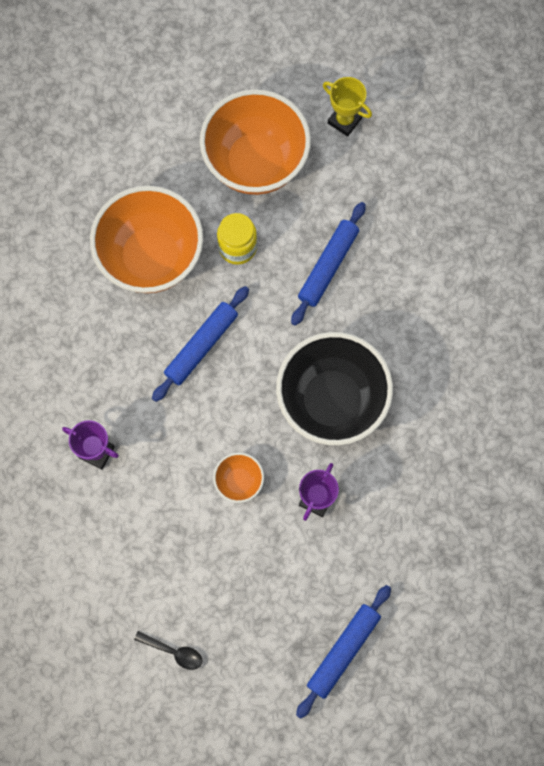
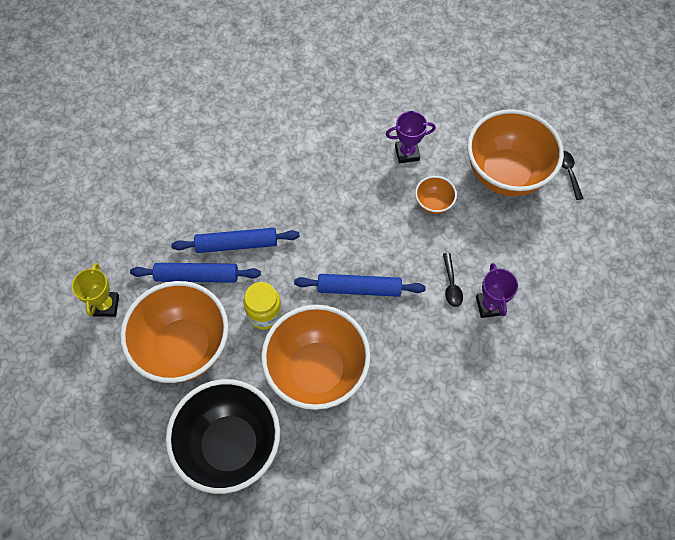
camera: 125 degrees left, 10 degrees down
(143, 433) = (451, 285): none -> black spoon
(220, 582) = (505, 174): none -> orange bowl
(331, 401) = (335, 183): black bowl -> black bowl (230, 445)
(343, 651) = (484, 86): blue rolling pin -> blue rolling pin (197, 276)

